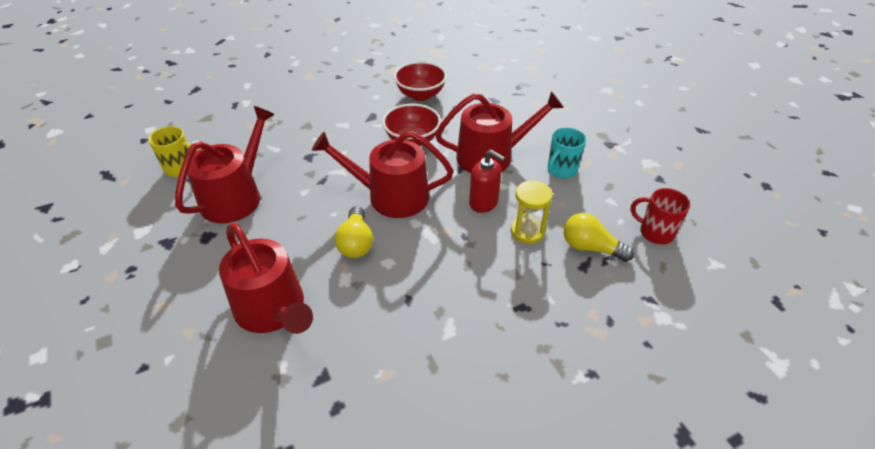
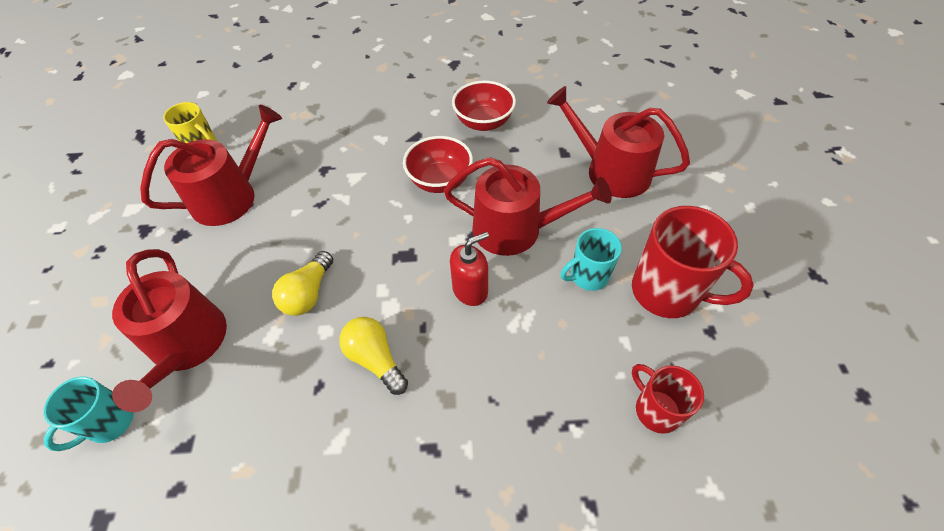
camera: 25 degrees right, 10 degrees up
(240, 386) = (110, 423): none -> turquoise mug
(390, 196) = (376, 247): red watering can -> red watering can (611, 171)
(484, 203) = (470, 290): red soap dispenser -> red soap dispenser turned 90 degrees counterclockwise
(527, 231) = (497, 347): yellow hourglass -> none
(590, 248) = (559, 399): yellow light bulb -> yellow light bulb (375, 359)
(619, 165) = (667, 292): none -> red mug

